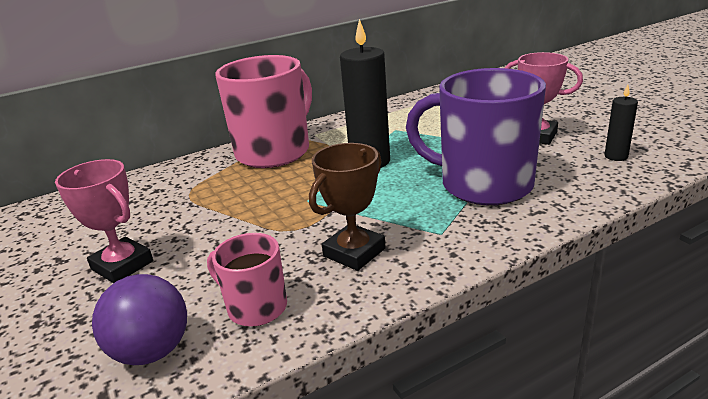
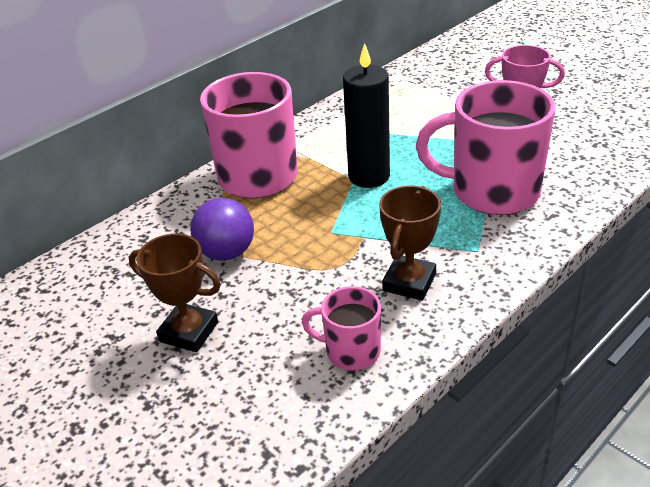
camera: 15 degrees left, 10 degrees up
(122, 265) = (189, 332): pink trophy -> brown trophy
(152, 351) = (284, 408): purple ball -> purple ball (227, 253)
(483, 185) = (492, 191): purple mug -> pink mug
(616, 156) = (598, 144): black candle -> none

